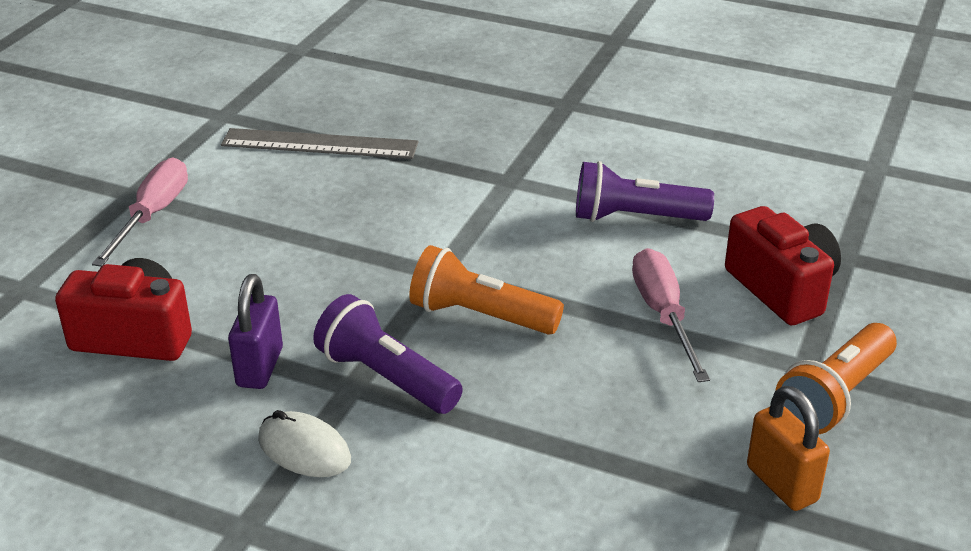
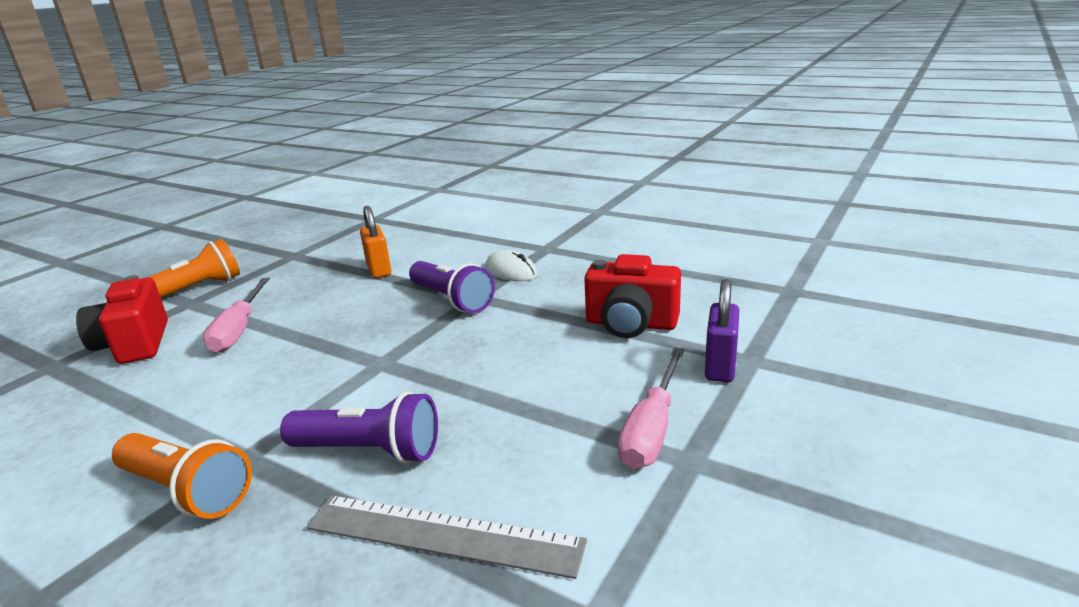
camera: 170 degrees left, 10 degrees down
(260, 367) = (535, 306): purple padlock -> purple padlock (720, 367)
(480, 316) = (368, 331): orange flashlight -> orange flashlight (187, 491)
(635, 218) = (166, 405): purple flashlight -> purple flashlight (369, 451)
(782, 484) = (272, 261): orange padlock -> orange padlock (379, 270)

